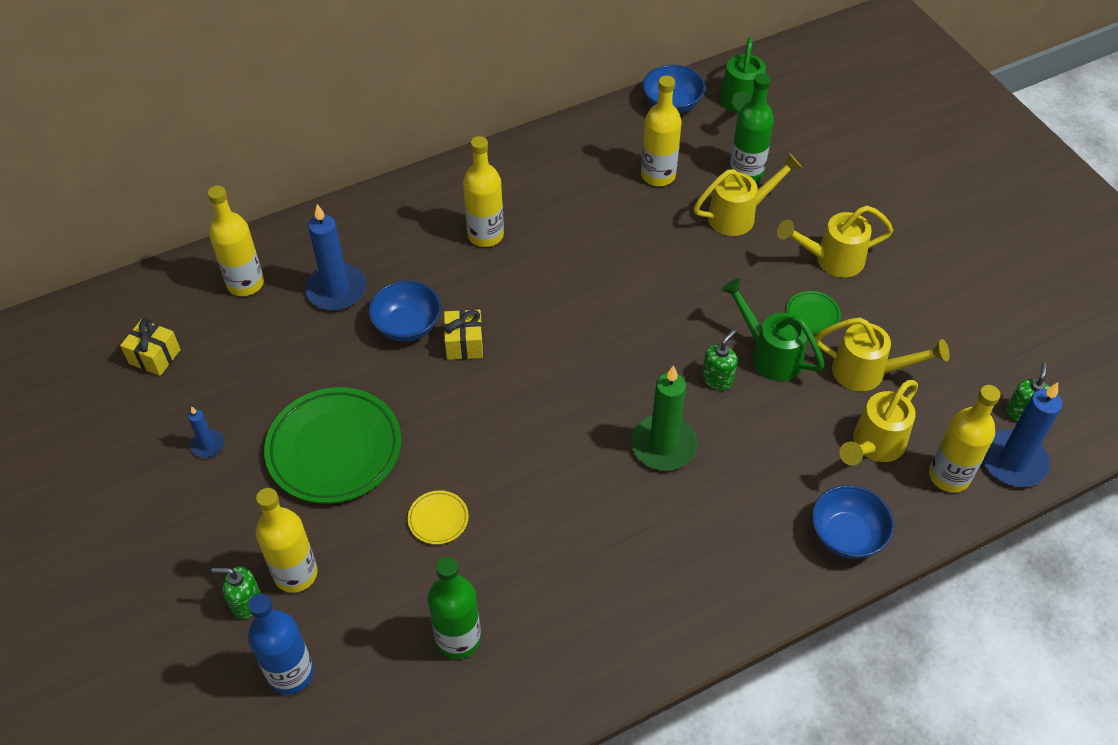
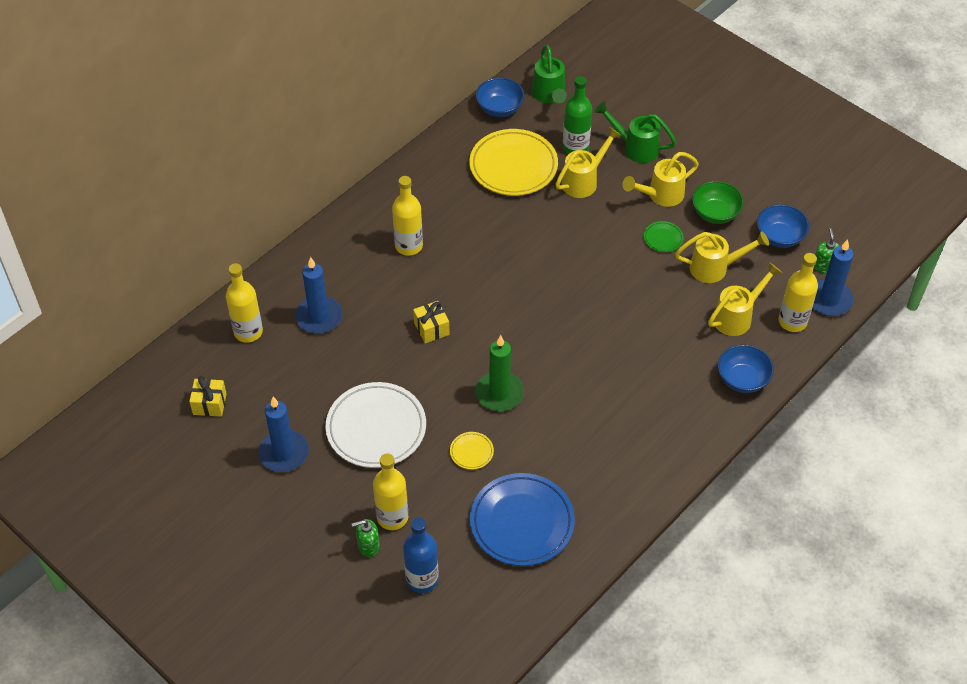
camera: 20 degrees left, 0 degrees up
(208, 445) = (284, 453): blue candle -> blue candle, size x1.96
(334, 449) = (376, 428): green plate -> white plate
(407, 325) = (384, 328): blue bowl -> blue bowl (779, 237)
(458, 639) = (522, 522): green bottle -> blue plate
(658, 175) = (513, 166): yellow bottle -> yellow plate
(663, 445) = (600, 357): green candle -> green candle (499, 393)
(717, 379) = (617, 302): green soap dispenser -> none
(769, 354) = (645, 274): green watering can -> green watering can (635, 147)
(873, 446) = (737, 316): yellow watering can -> yellow watering can turned 150 degrees counterclockwise
(896, 302) = (715, 213): none -> green bowl

